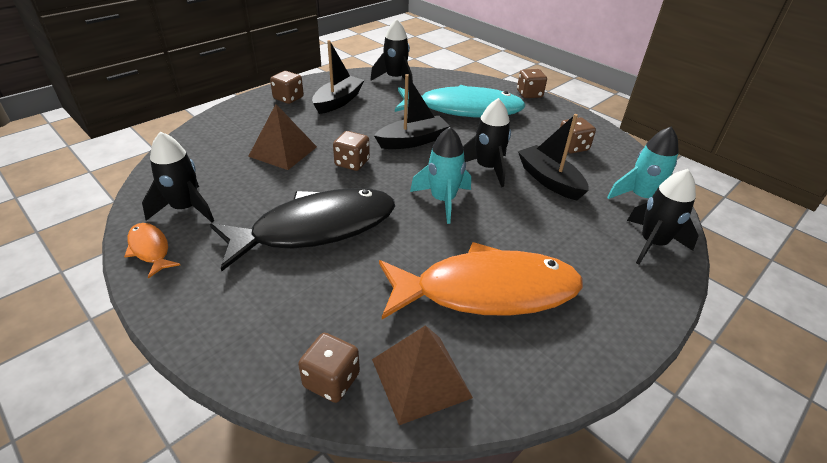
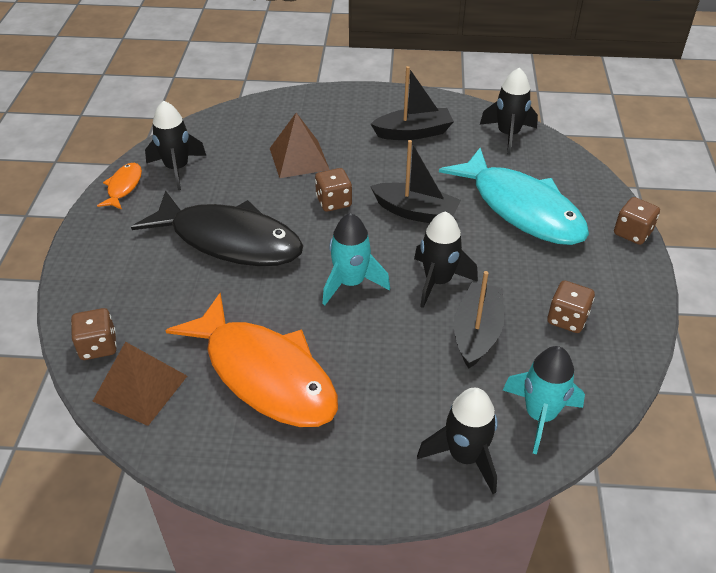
camera: 50 degrees right, 5 degrees up
(288, 98) = (376, 106): brown dice -> none

